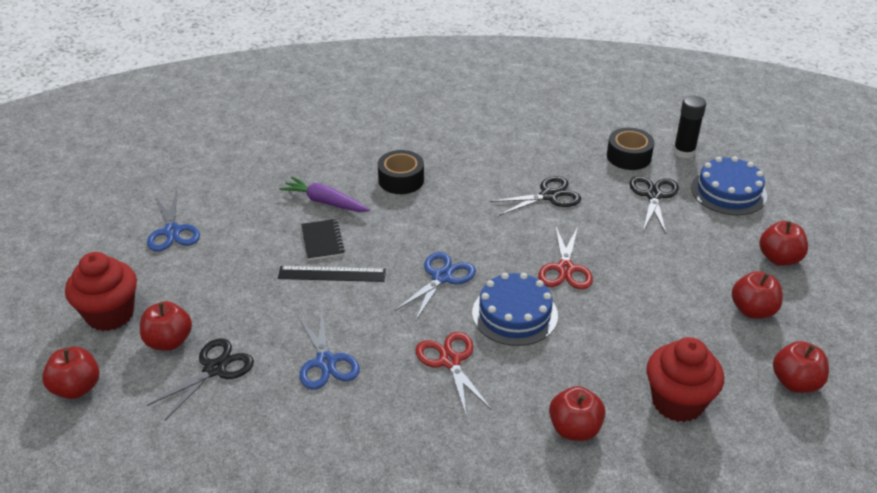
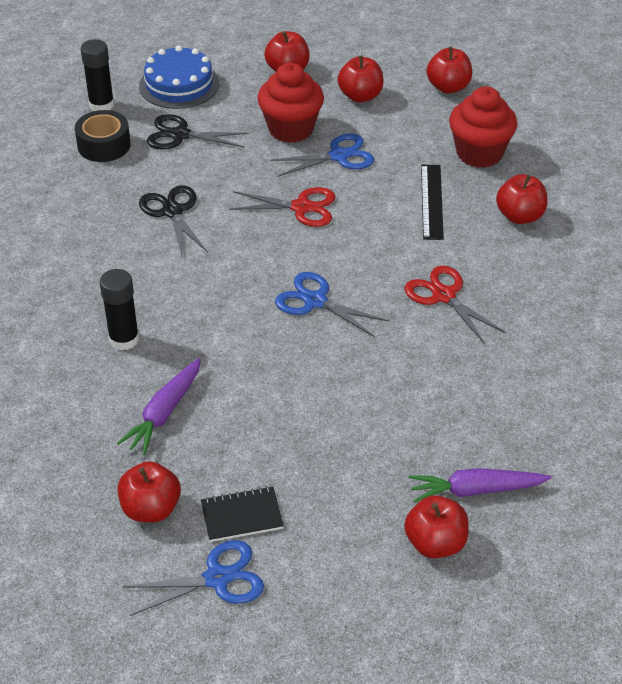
camera: 90 degrees left, 5 degrees up
(77, 388) = (522, 625): red apple -> red apple (151, 509)
(110, 314) = (391, 618): red cupcake -> red cupcake (291, 129)
(215, 369) = (475, 490): black scissors -> purple carrot
(322, 241) = (246, 410): black notebook -> black notebook (242, 516)
(326, 362) = (455, 393): blue scissors -> blue scissors (339, 156)
(332, 274) = (310, 397): black ruler -> black ruler (432, 201)
(401, 180) = (124, 339): black tape -> black glue stick
(450, 361) = (443, 295): red scissors -> red scissors turned 75 degrees clockwise
(514, 314) = (372, 247): blue cake -> none

